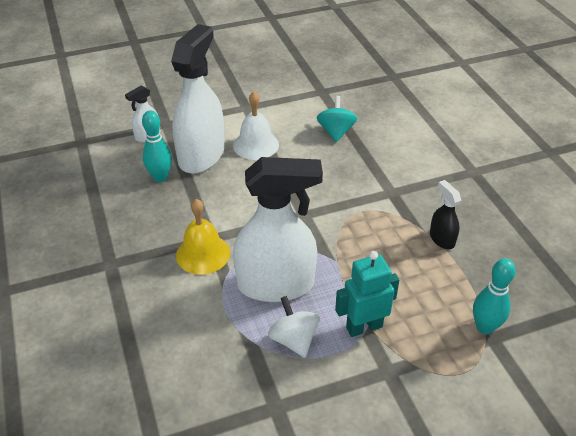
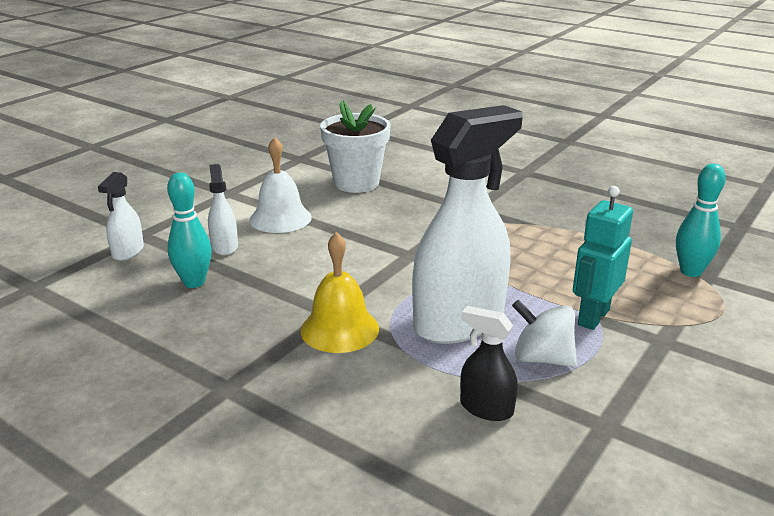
camera: 35 degrees left, 15 degrees down
(201, 155) = (224, 246): white spray bottle -> white spray bottle, size x0.45
(336, 132) = (356, 183): turquoise spinning top -> white flower pot
(442, 239) = (565, 225): black spray bottle -> black spray bottle (486, 408)

